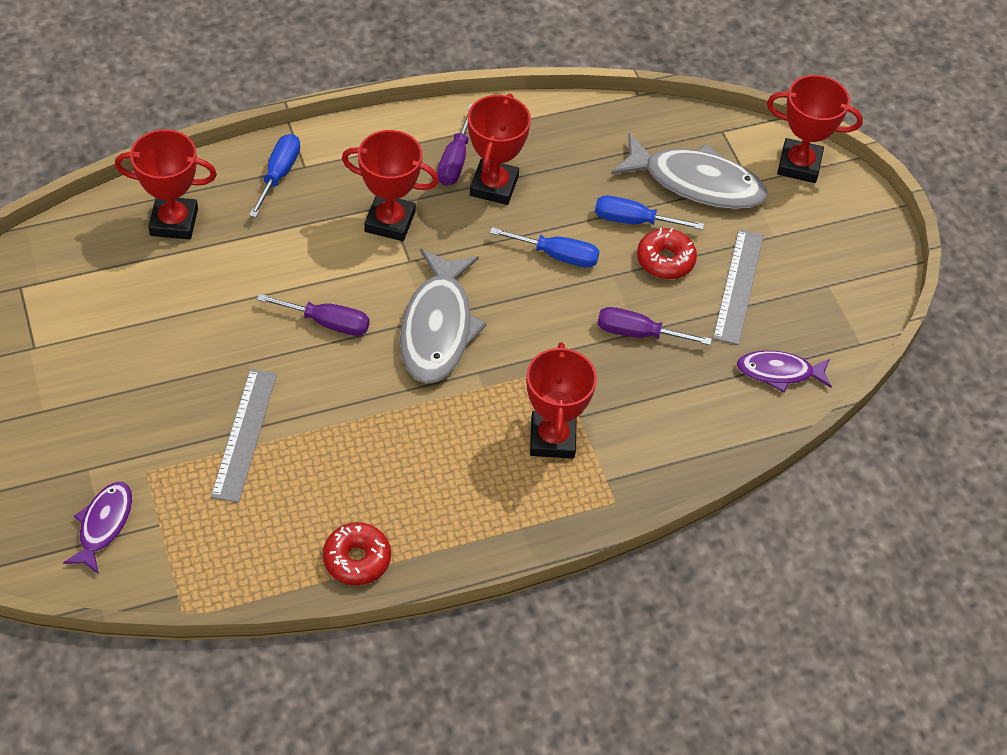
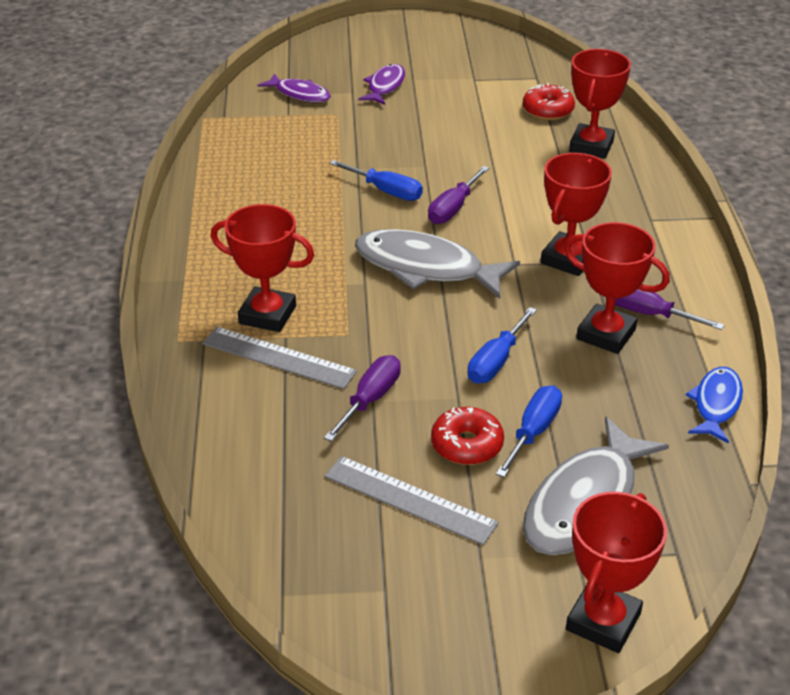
camera: 110 degrees right, 15 degrees down
(245, 434) = (351, 157): grey ruler -> grey ruler (278, 358)
(279, 174) = (642, 204): blue screwdriver -> blue screwdriver (386, 191)
(357, 559) = (205, 193): red donut -> red donut (548, 110)
(558, 114) = (716, 404): none -> blue fish
(779, 372) = (272, 502): purple fish -> purple fish (385, 86)

